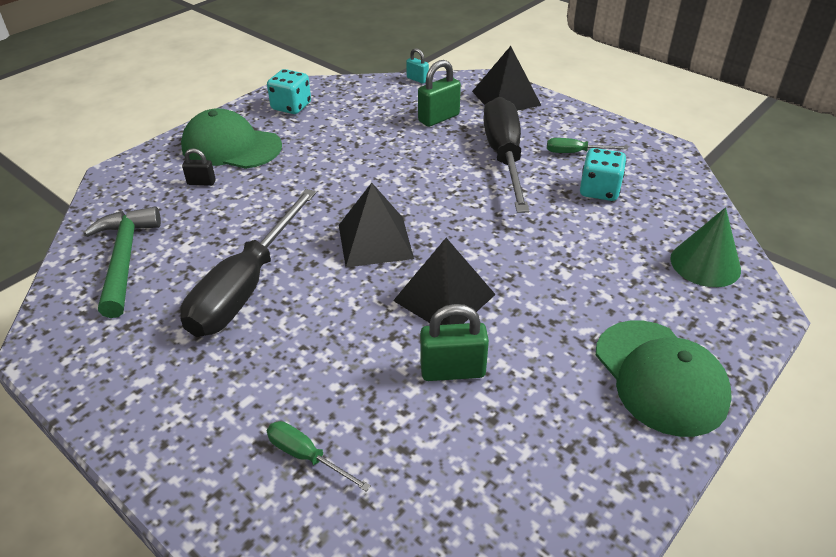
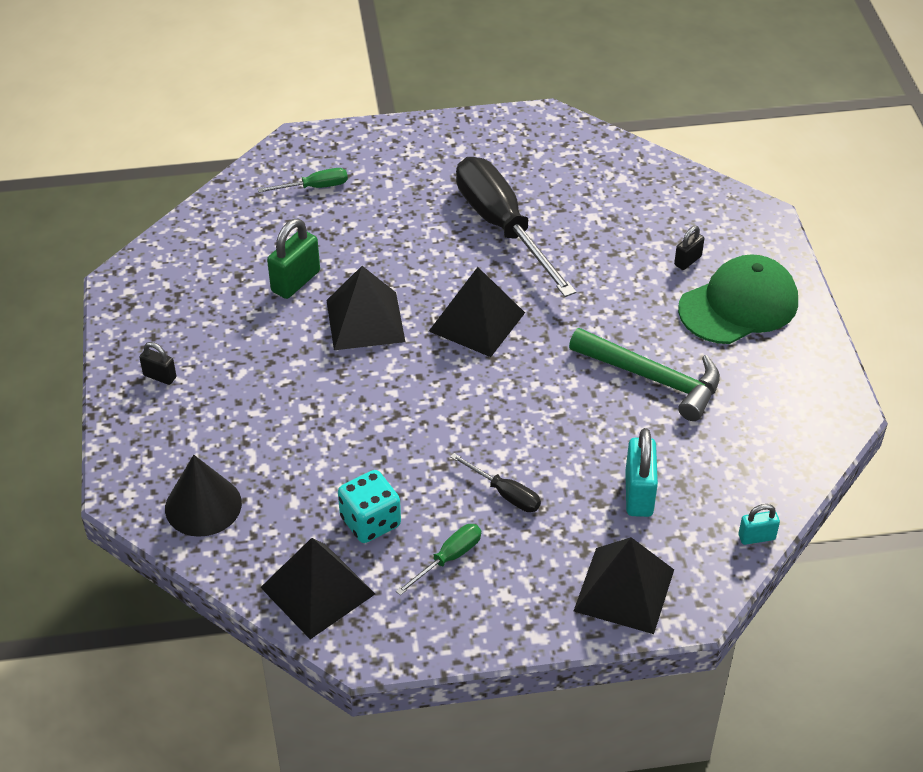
camera: 130 degrees right, 5 degrees up
(124, 259) = (610, 181): green hammer -> green hammer (653, 378)
(291, 106) = (789, 387): turquoise dice -> none
(439, 118) = (638, 494): green padlock -> turquoise padlock
(504, 157) = (505, 494): black screwdriver -> black screwdriver, size x0.44
(660, 377) = (160, 376): green cap -> black padlock
(669, 182) = (317, 590): none -> black pyramid
(705, 264) = (203, 505): green cone -> black cone

